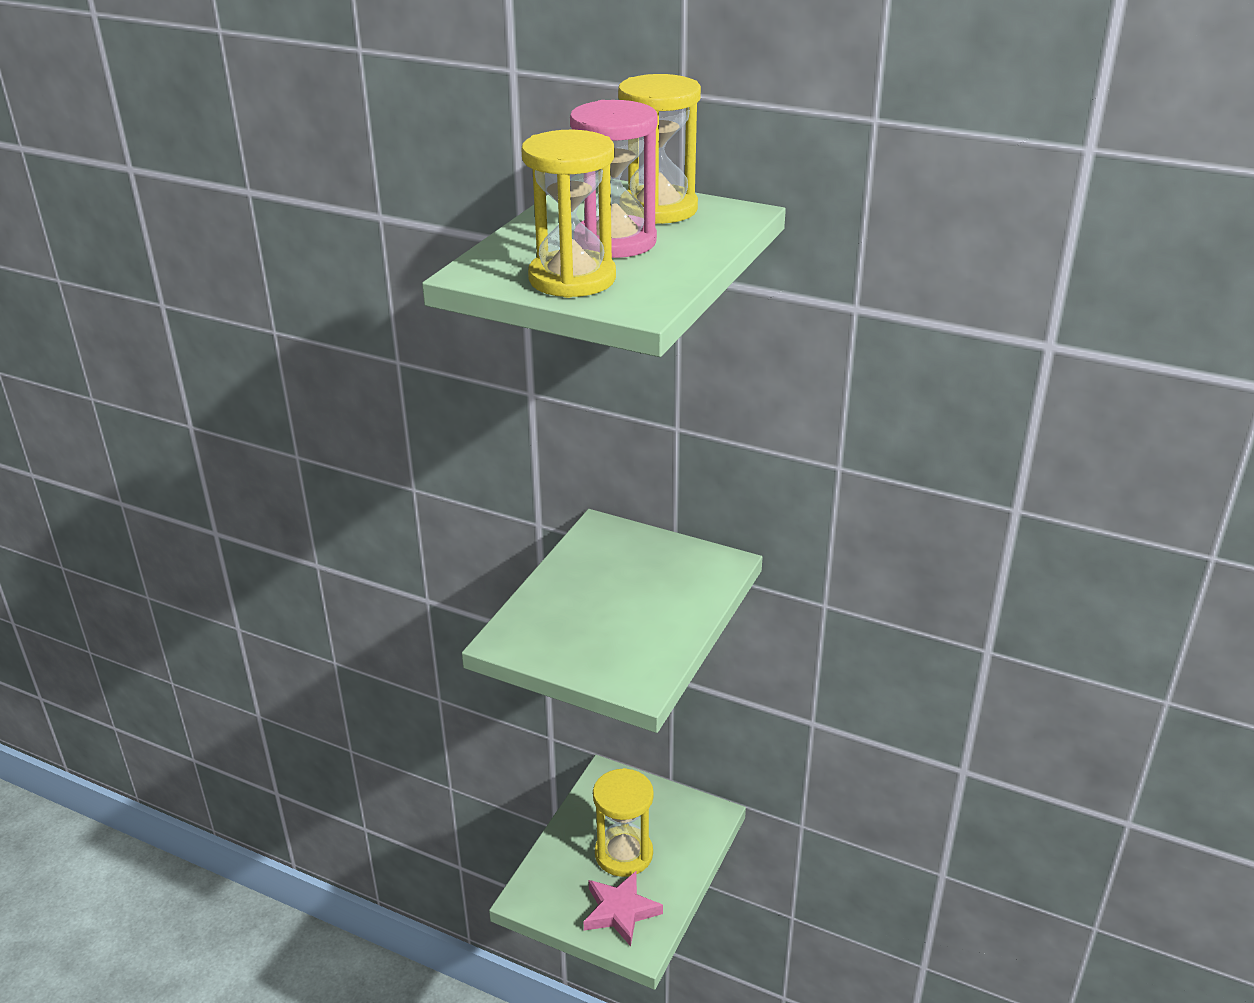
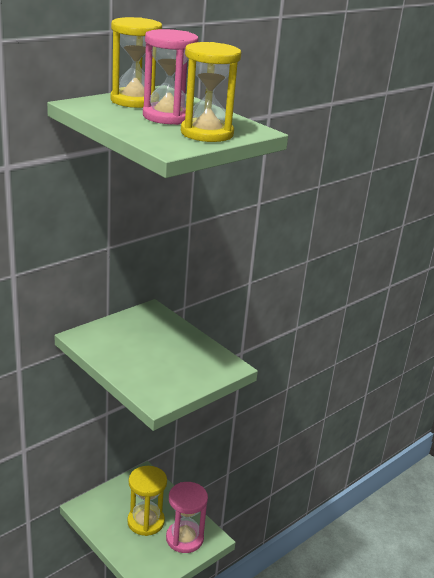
camera: 70 degrees left, 5 degrees down
(620, 911) = (184, 538): pink star -> pink hourglass

